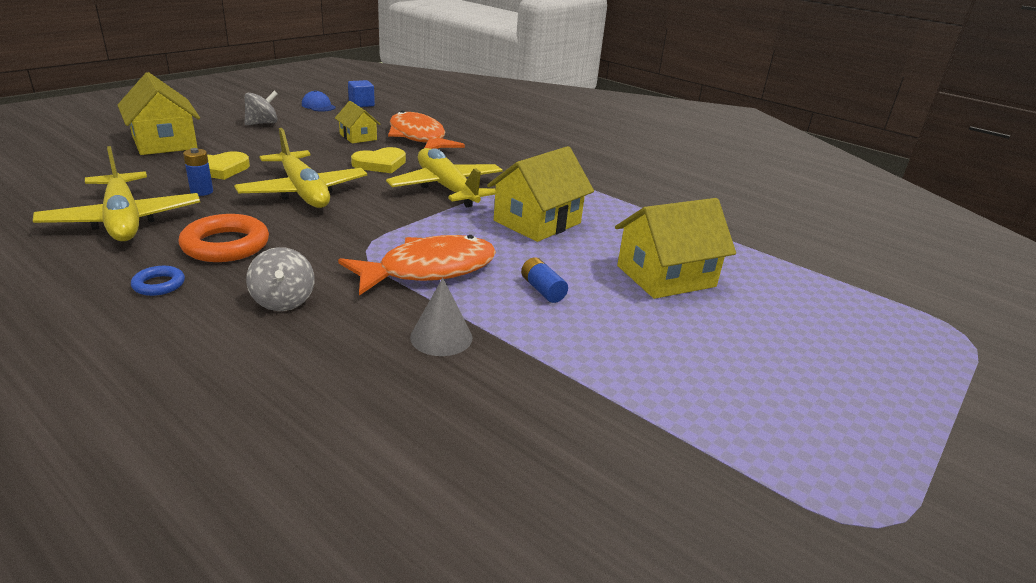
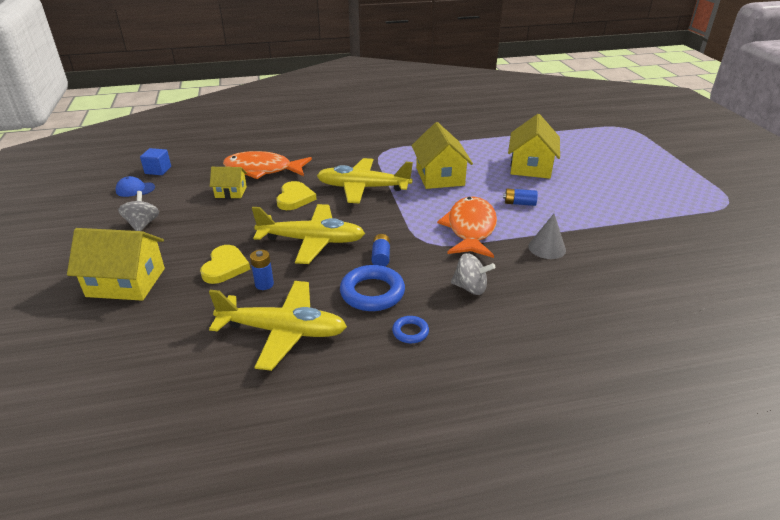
camera: 50 degrees left, 5 degrees up
(226, 245) = (372, 293): orange ring -> blue ring
(305, 232) = (381, 257): none -> blue battery

